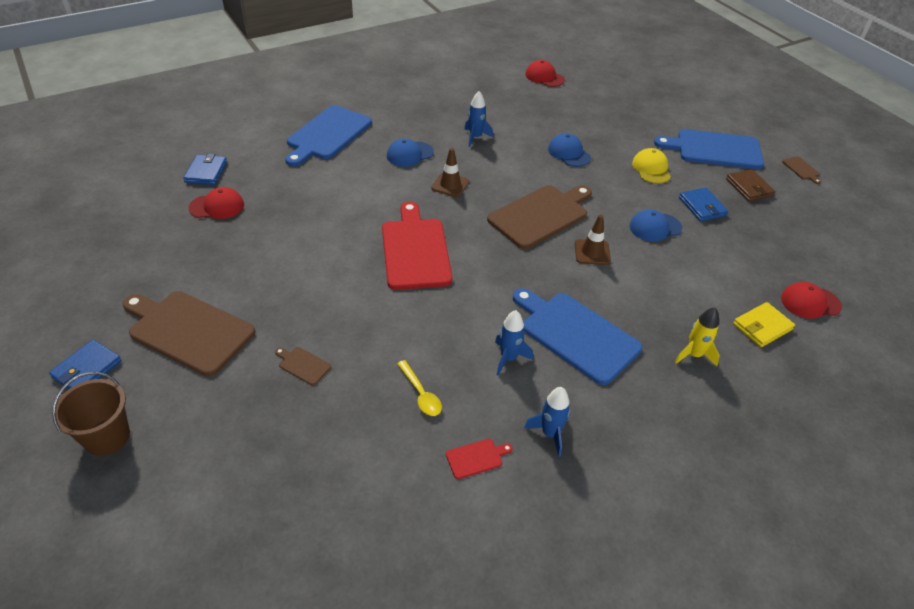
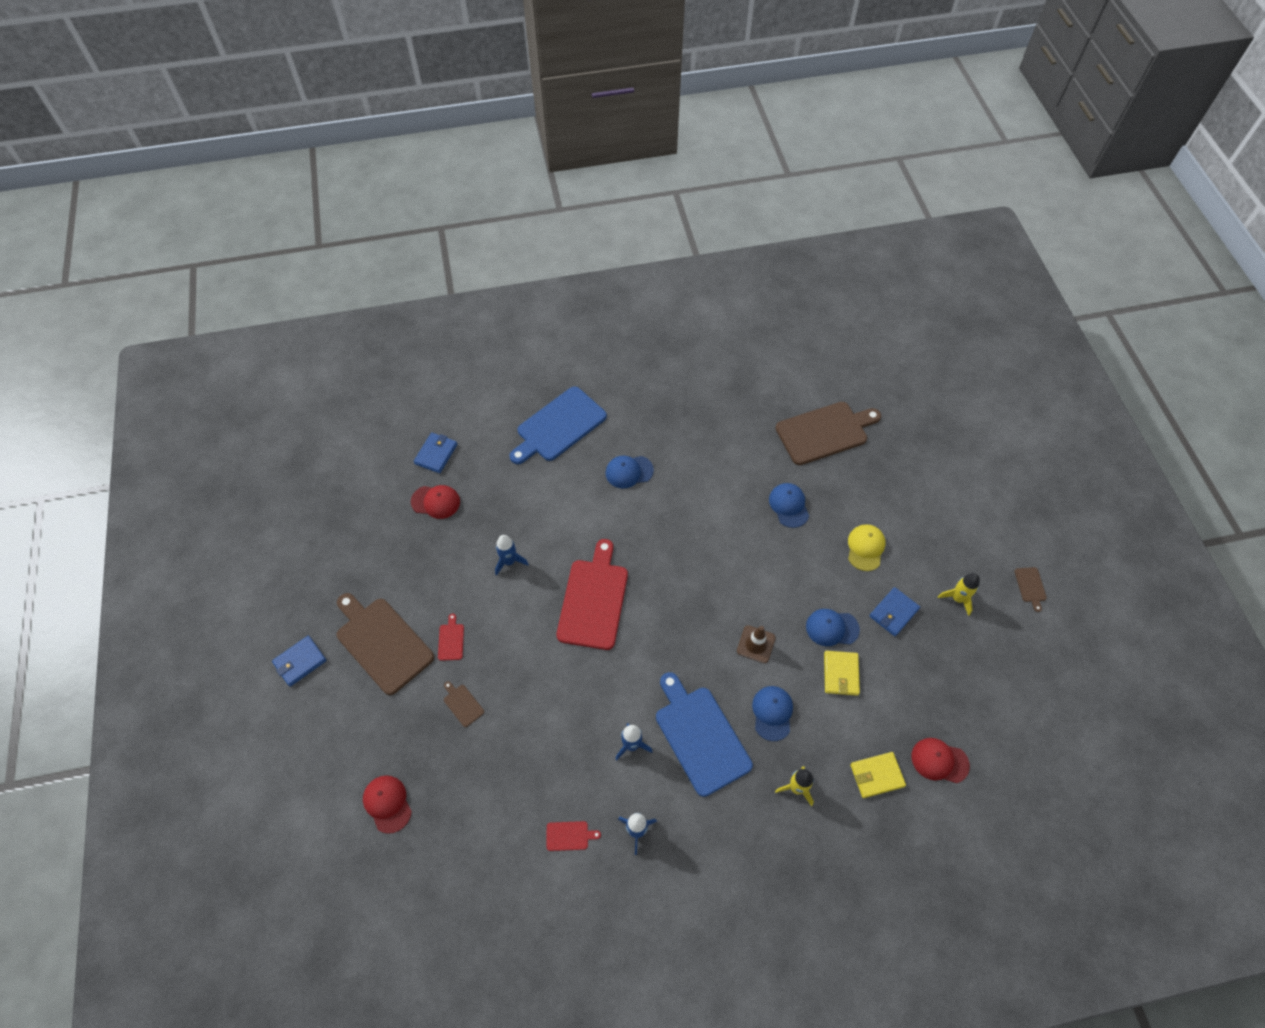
camera: 20 degrees right, 15 degrees up
(107, 437) = (304, 732): brown bucket -> none
(270, 312) = (451, 640): none -> red cutting board
(421, 394) = (547, 761): yellow spoon -> none
(450, 185) = (654, 523): brown traffic cone -> none
(475, 137) = (702, 462): blue rocket -> blue rocket (509, 561)
(541, 215) = (726, 584): brown cutting board -> brown cutting board (825, 432)
(544, 77) = (810, 383): red cap -> red cap (387, 803)
(636, 300) = (772, 713): none -> blue cap
(682, 258) = (841, 674): none -> yellow wallet
(702, 206) = (893, 613): blue wallet -> blue wallet turned 45 degrees clockwise
(714, 149) = (948, 535): blue cutting board -> none
(749, 187) = (957, 598): brown wallet -> yellow rocket

